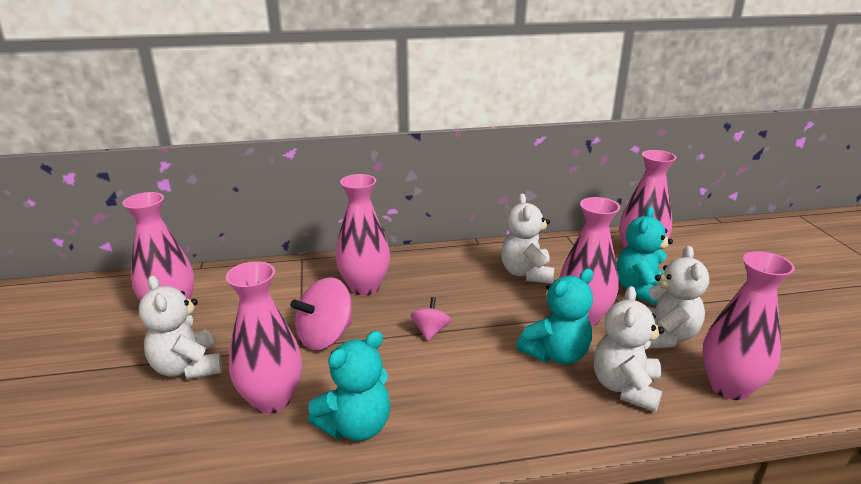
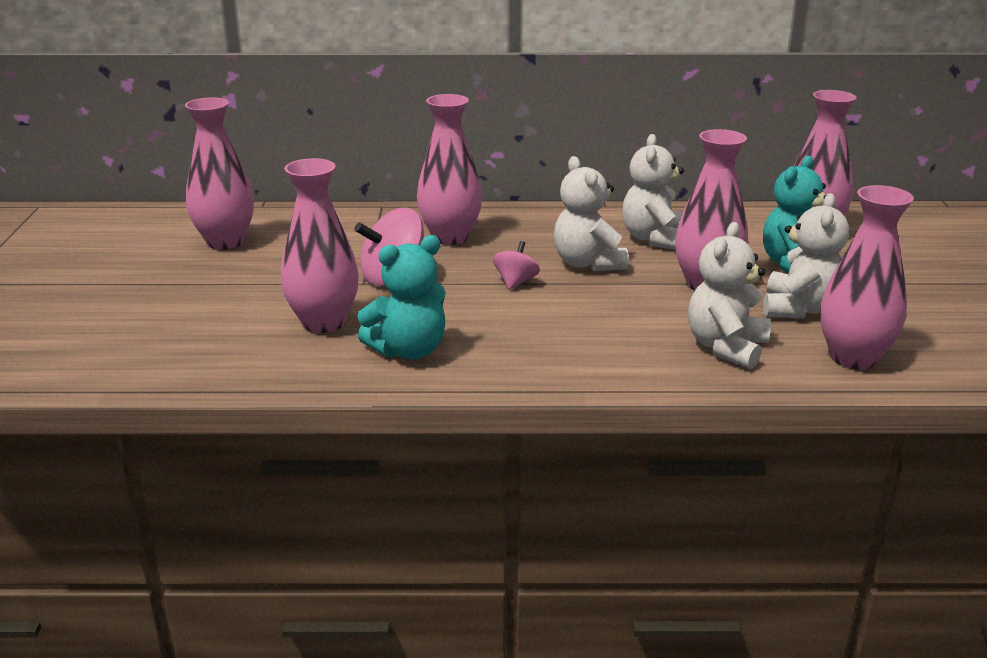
camera: 10 degrees right, 0 degrees up
(187, 367) = (238, 290): white teddy bear -> white teddy bear (587, 263)
(556, 354) = (657, 313): turquoise teddy bear -> none

